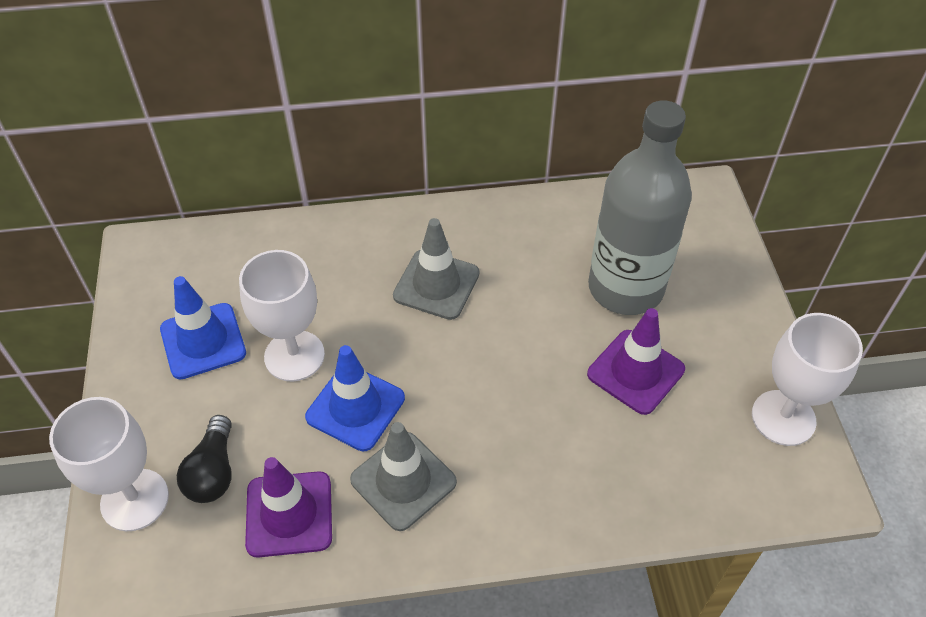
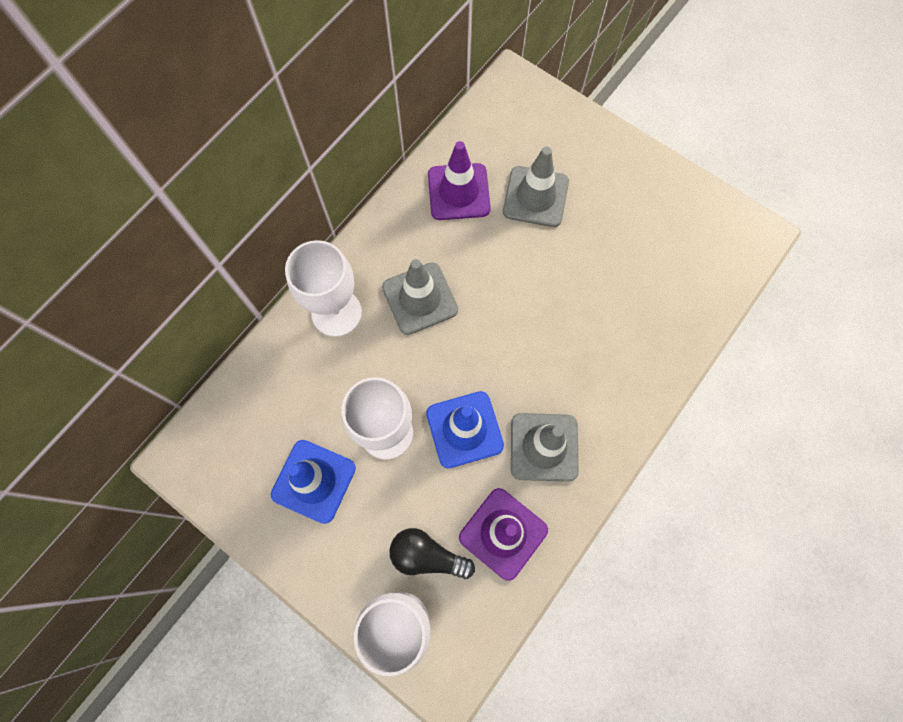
camera: 45 degrees left, 20 degrees up
(213, 472) = (427, 556): black light bulb -> black light bulb turned 150 degrees clockwise
(625, 288) = (535, 197): grey bottle -> grey traffic cone
(635, 372) = (597, 251): purple traffic cone -> purple traffic cone (458, 192)
(783, 418) = (700, 208): white goblet -> white goblet (336, 313)

